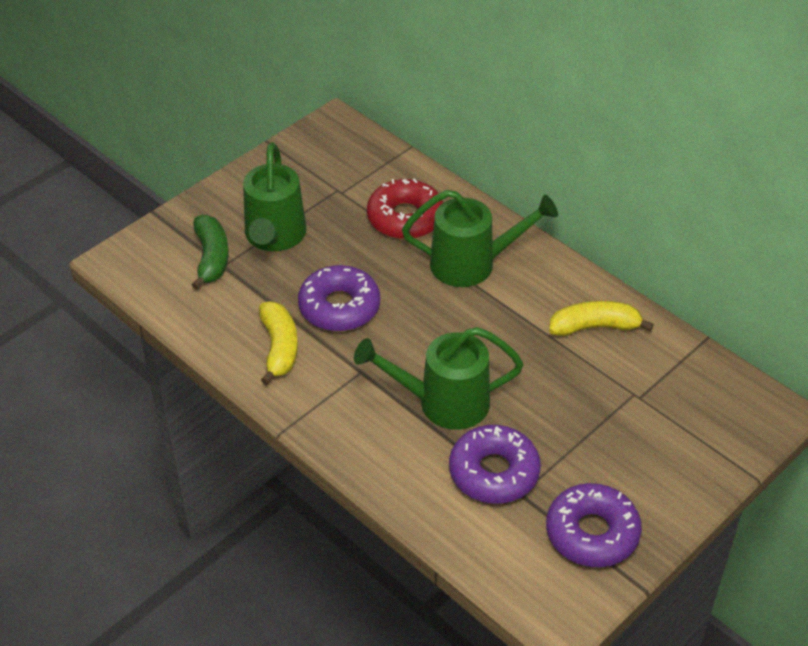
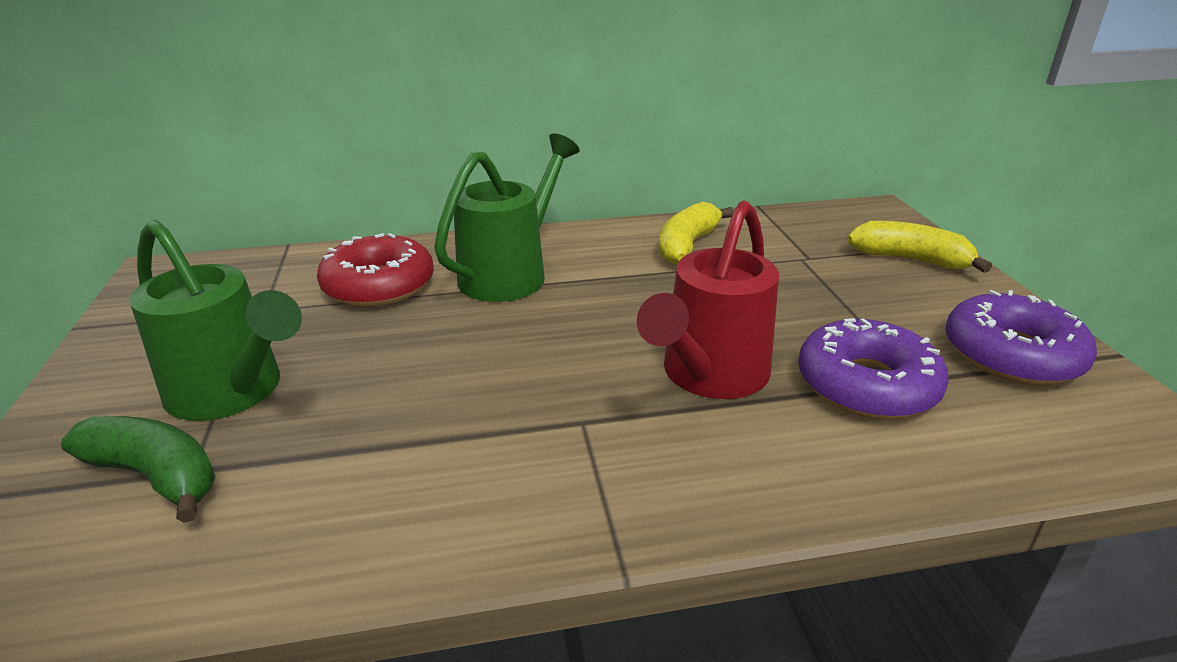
camera: 55 degrees left, 15 degrees down
(279, 348) = (440, 485): yellow banana -> yellow banana (910, 260)
(339, 307) = (442, 390): purple donut -> none
(442, 402) = (708, 376): green watering can -> red watering can

